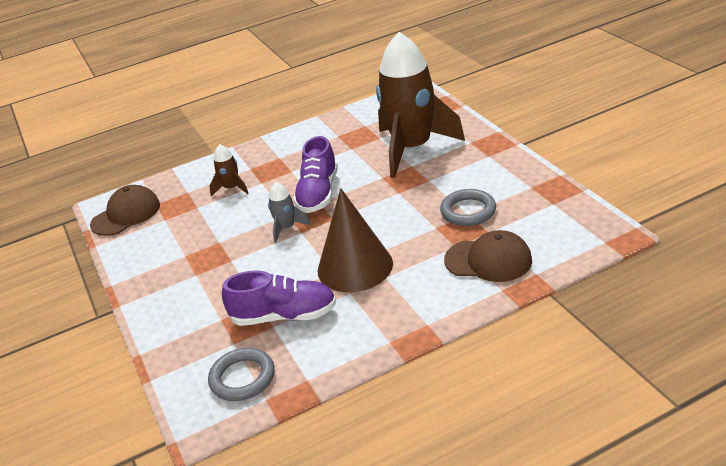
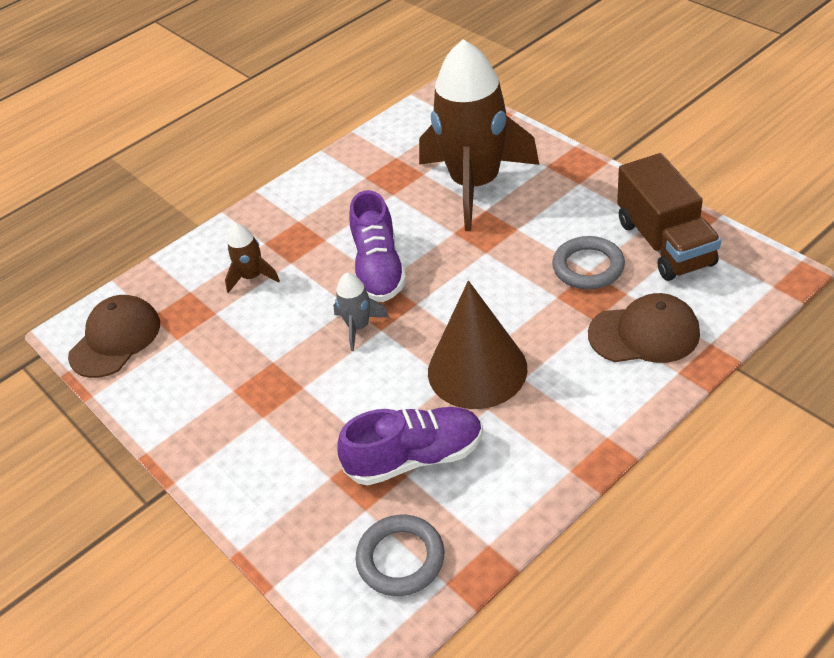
camera: 15 degrees left, 10 degrees up
(533, 202) = (664, 243): none -> brown truck

